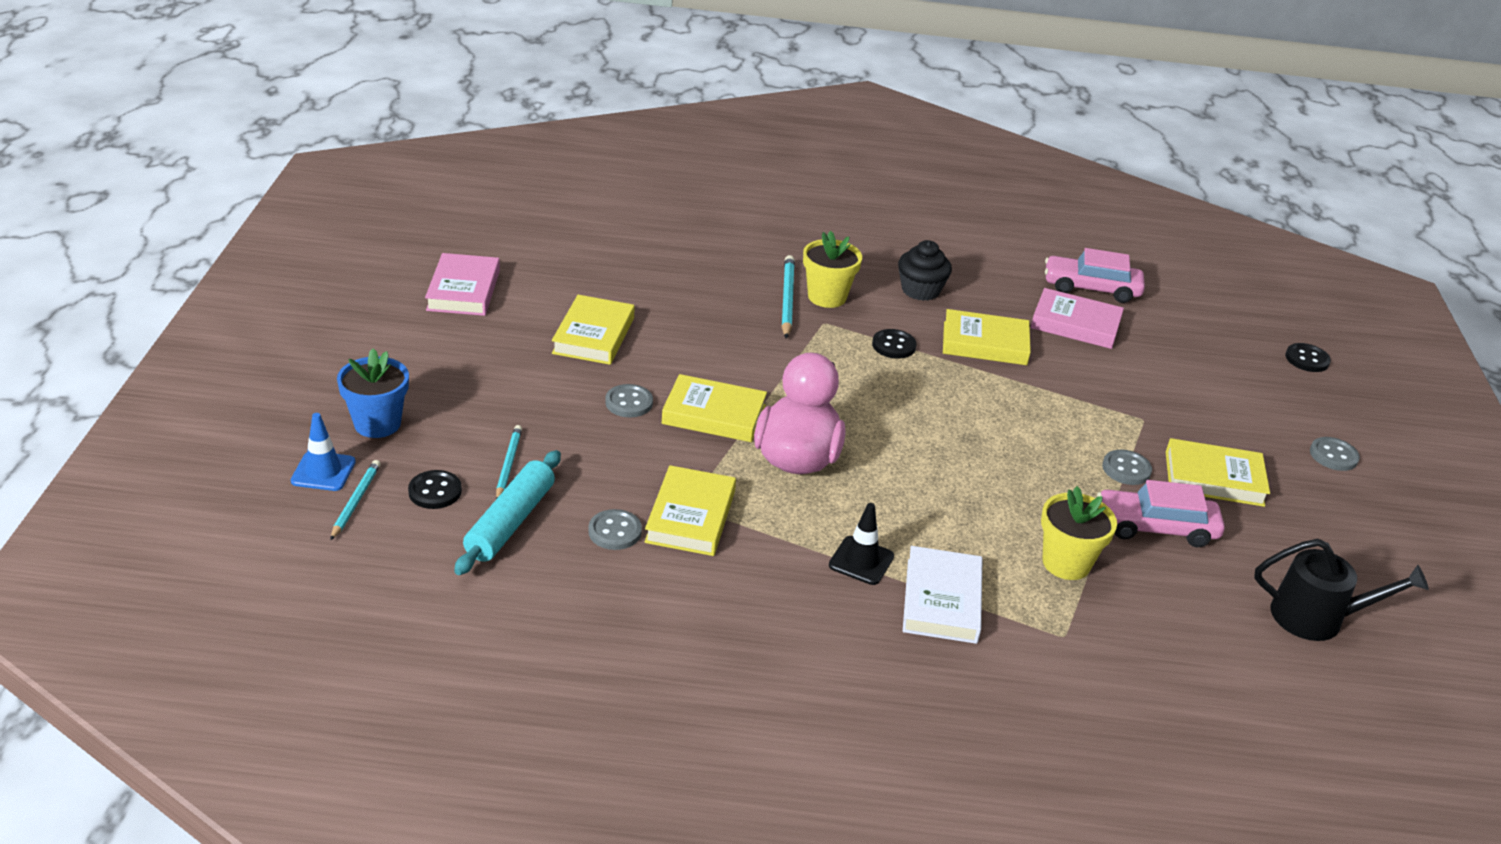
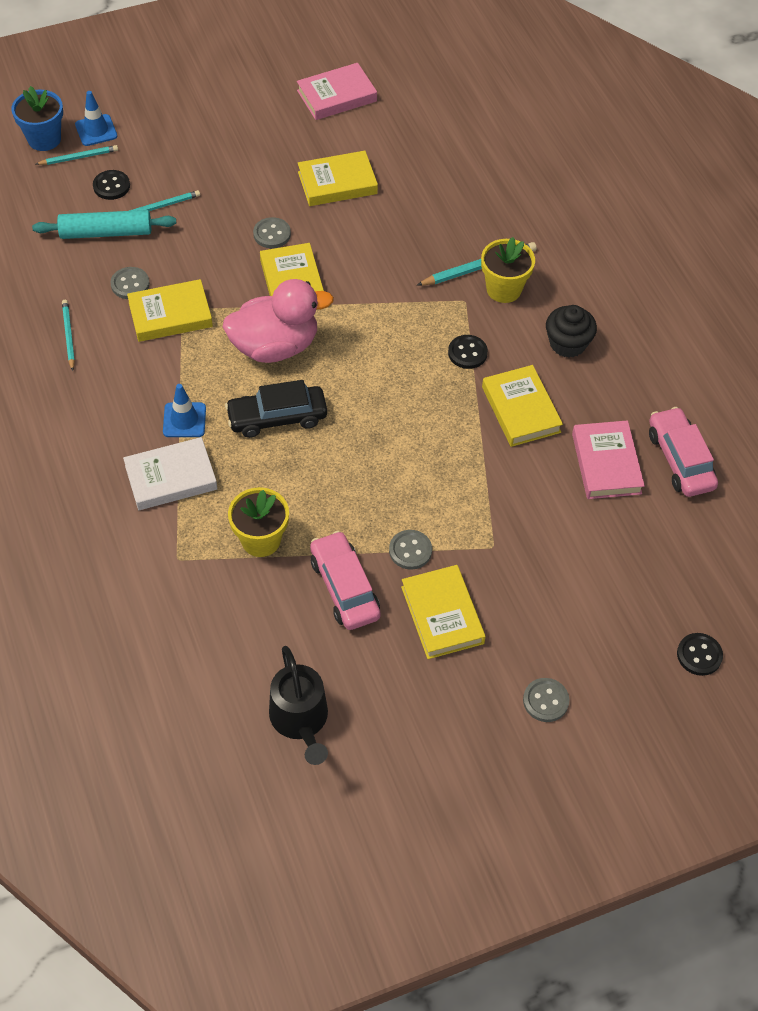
camera: 65 degrees right, 20 degrees up
(377, 424) = (158, 129): blue flower pot -> blue flower pot (44, 139)
(659, 611) = (69, 336): none -> turquoise pencil
(861, 561) = (184, 420): black traffic cone -> blue traffic cone
(900, 492) = (277, 417): none -> black car

